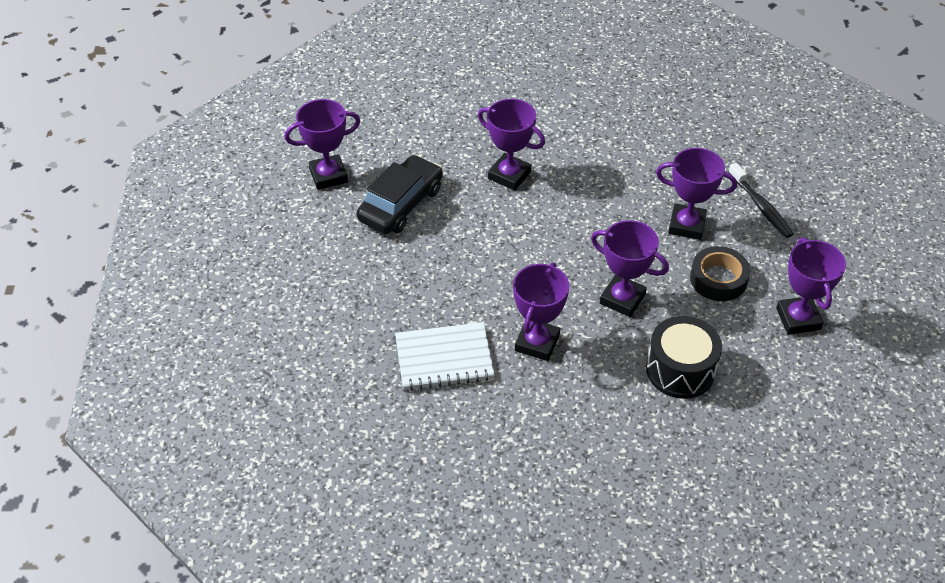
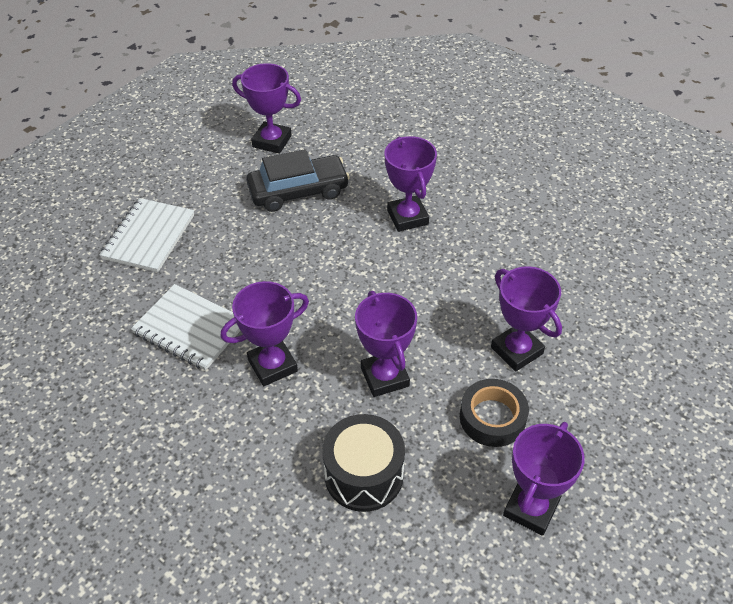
camera: 40 degrees right, 0 degrees up
(320, 313) = (149, 237): none -> white notebook
(761, 206) = (610, 378): black toothbrush -> none

